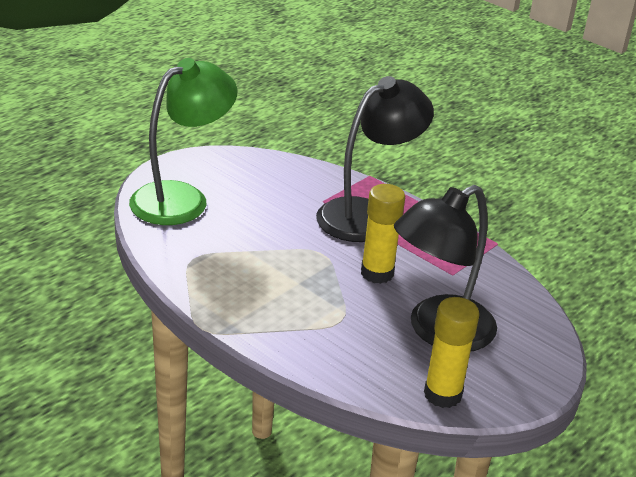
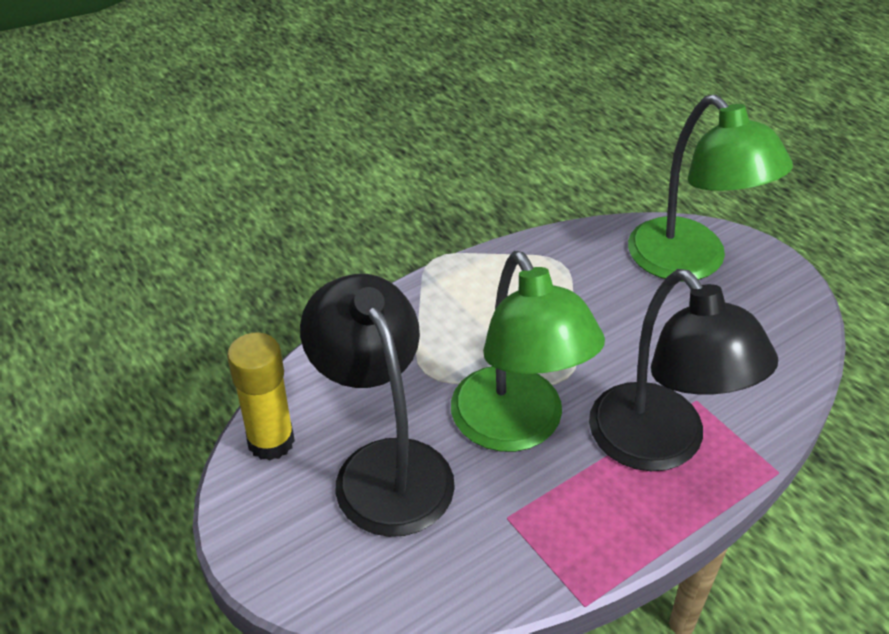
camera: 105 degrees right, 10 degrees up
(377, 273) = (516, 427): yellow glue stick -> green lamp

